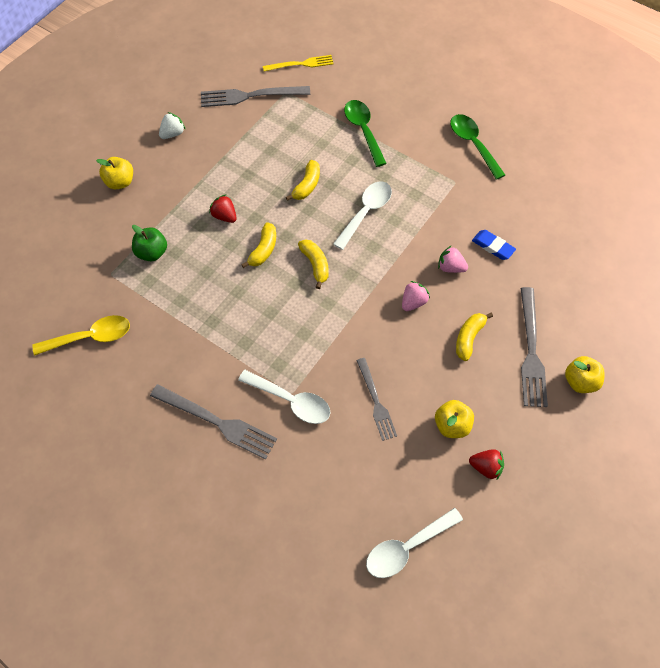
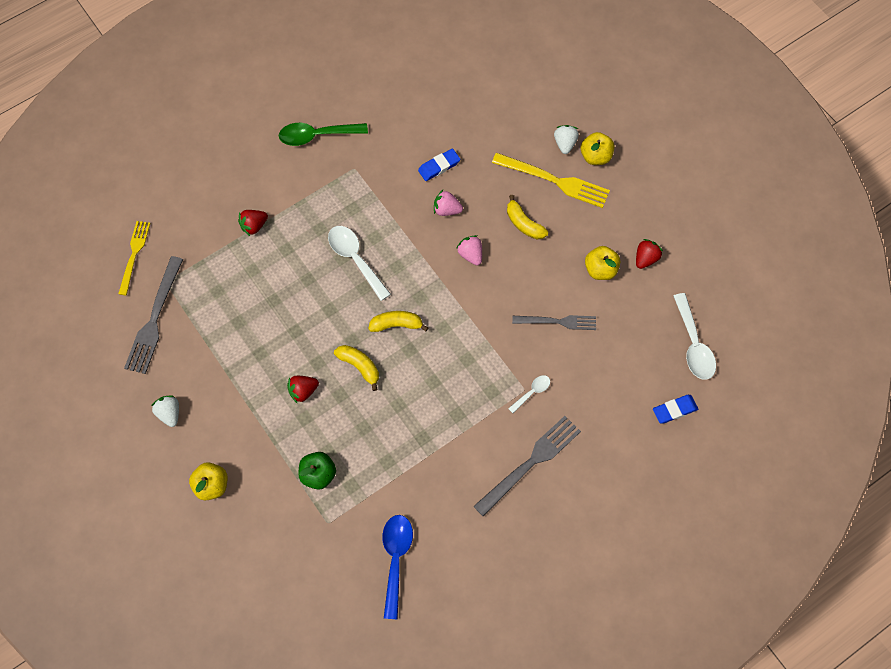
camera: 70 degrees left, 5 degrees up
(90, 337) = (395, 559): yellow spoon -> blue spoon
(291, 401) = (532, 392): white spoon -> white spoon, size x0.54
(307, 185) = (299, 301): yellow banana -> none
(323, 548) = (674, 410): none -> blue eraser
(363, 130) = (254, 226): green spoon -> red strawberry
(450, 267) = (446, 210): pink strawberry -> pink strawberry turned 60 degrees clockwise
(531, 351) = (555, 181): grey fork -> yellow fork
(578, 348) = (565, 143): none -> white strawberry

